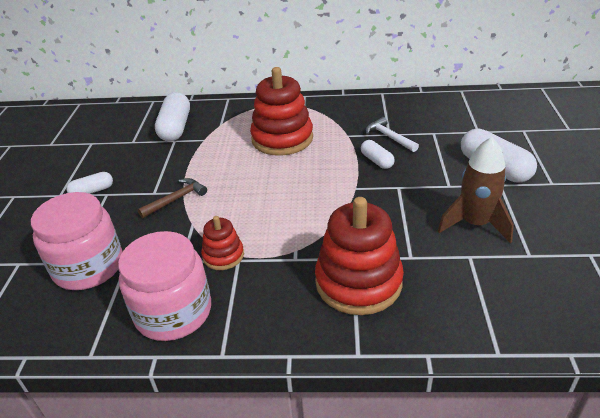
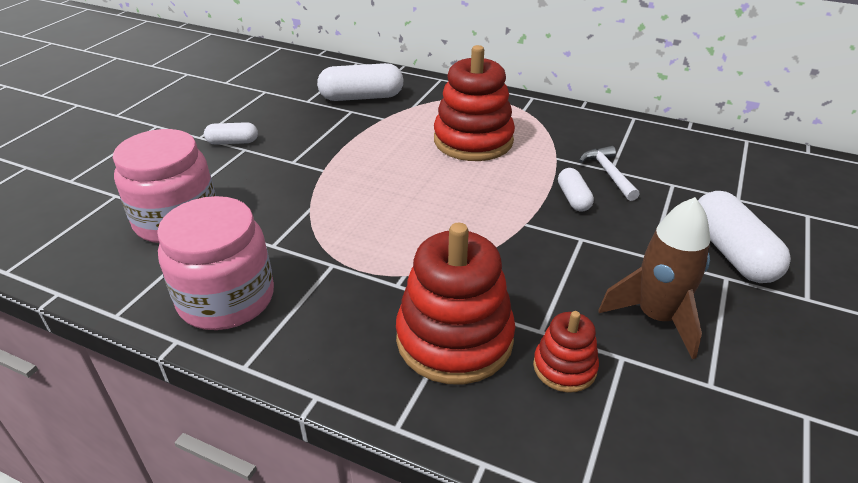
camera: 20 degrees right, 0 degrees up
(175, 128) = (361, 97): white capsule -> white capsule turned 60 degrees clockwise
(176, 199) = (311, 175): brown hammer -> none
(223, 255) = (319, 254): red stacking toy -> red stacking toy (564, 367)

